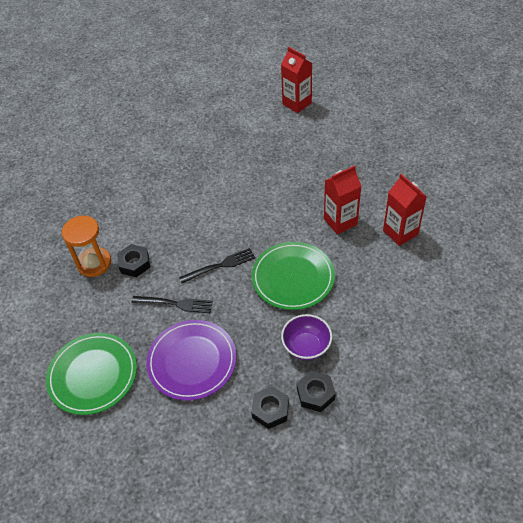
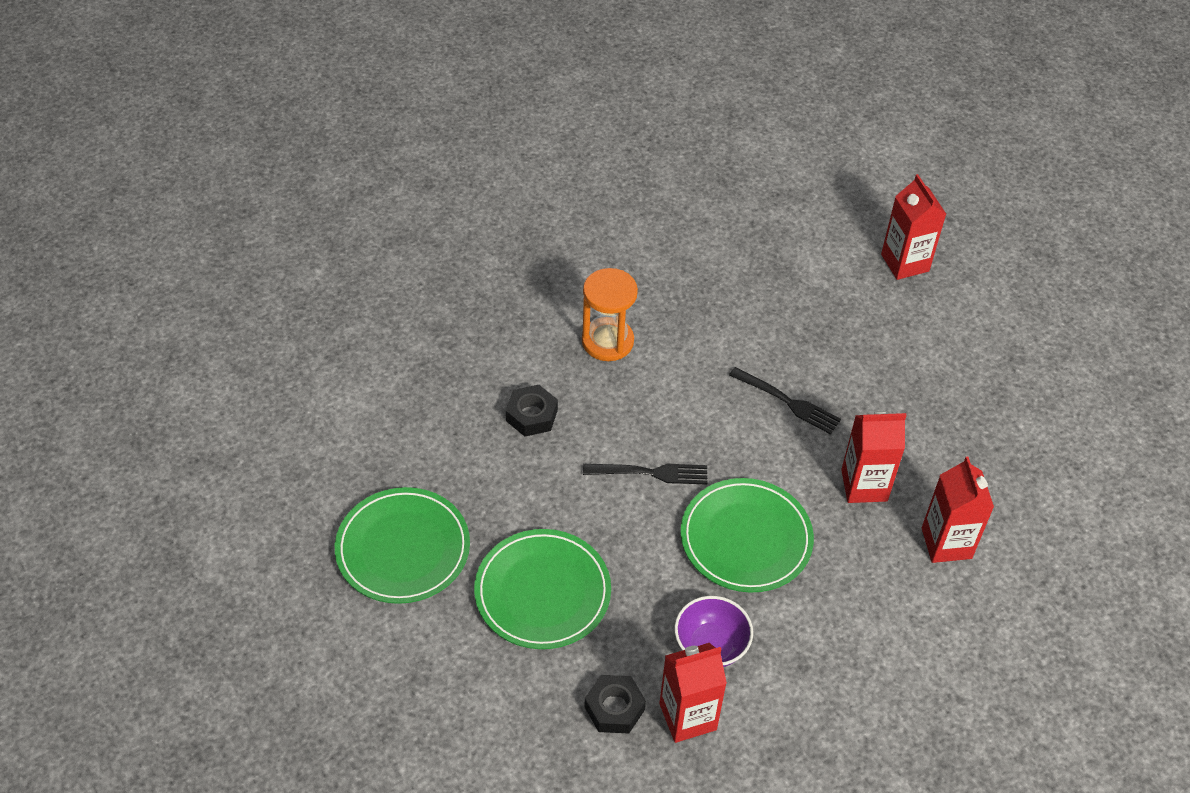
camera: 20 degrees right, 0 degrees up
(94, 263) = (476, 389): orange hourglass -> orange hourglass (607, 341)
(175, 304) = (560, 500): black fork -> black fork (787, 402)
(192, 361) = (542, 592): purple plate -> green plate
(315, 394) = (688, 716): black nut -> red carton

